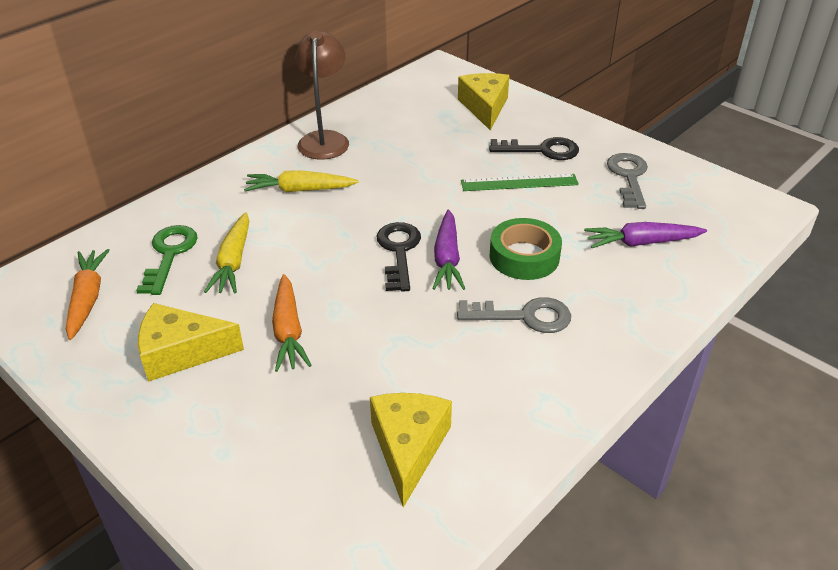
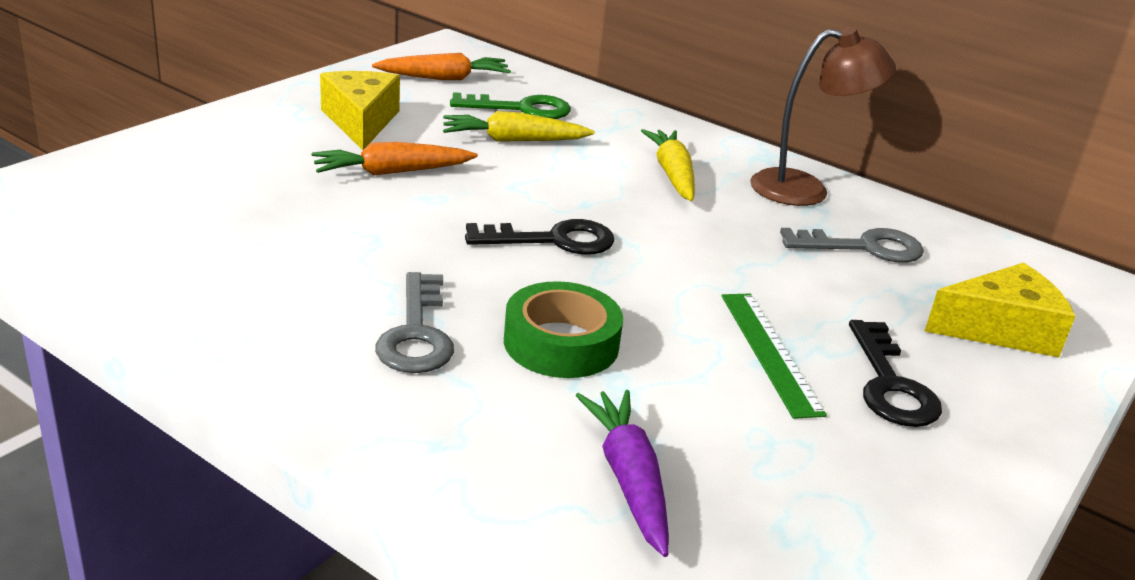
camera: 80 degrees right, 10 degrees down
(409, 447) = (187, 240): yellow cheese -> none
(447, 259) = (543, 276): purple carrot -> none
(628, 177) = (851, 489): grey key -> grey key (863, 247)

